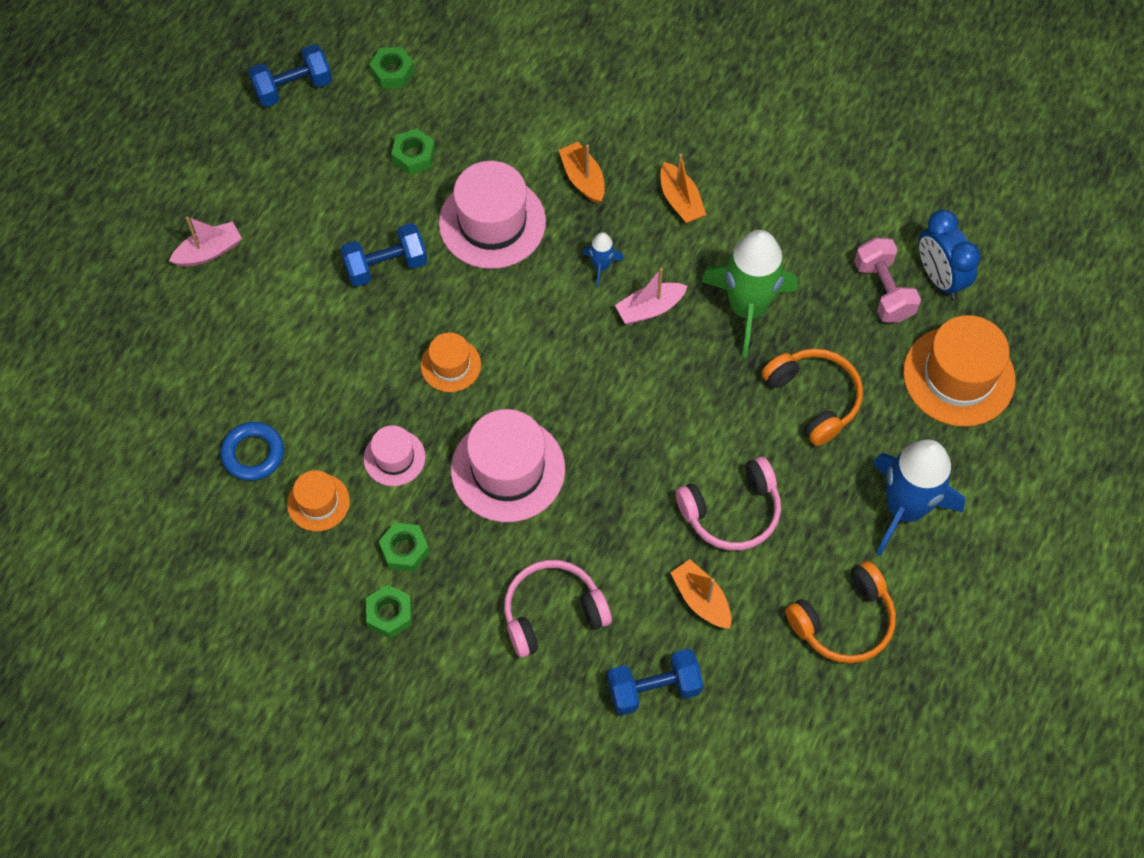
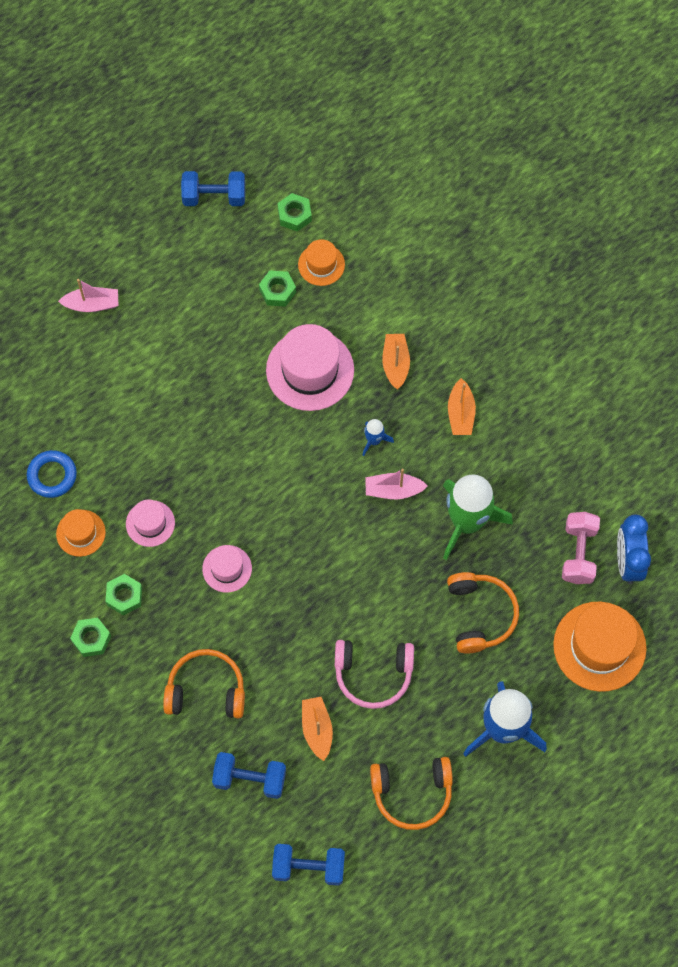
camera: 25 degrees right, 5 degrees up
(386, 266) = (215, 371): blue dumbbell -> blue dumbbell (308, 867)
(450, 365) = (224, 470): orange hat -> orange hat (321, 264)
(508, 469) = (227, 568): pink hat -> pink hat, size x0.54
(552, 613) = (206, 690): pink headphones -> orange headphones

